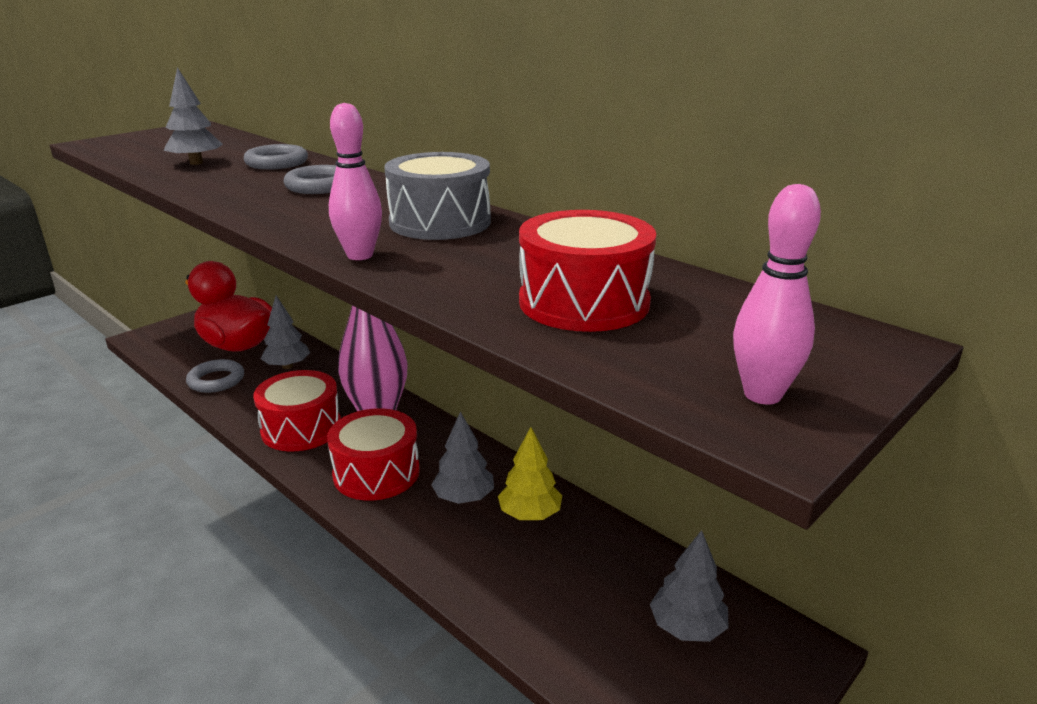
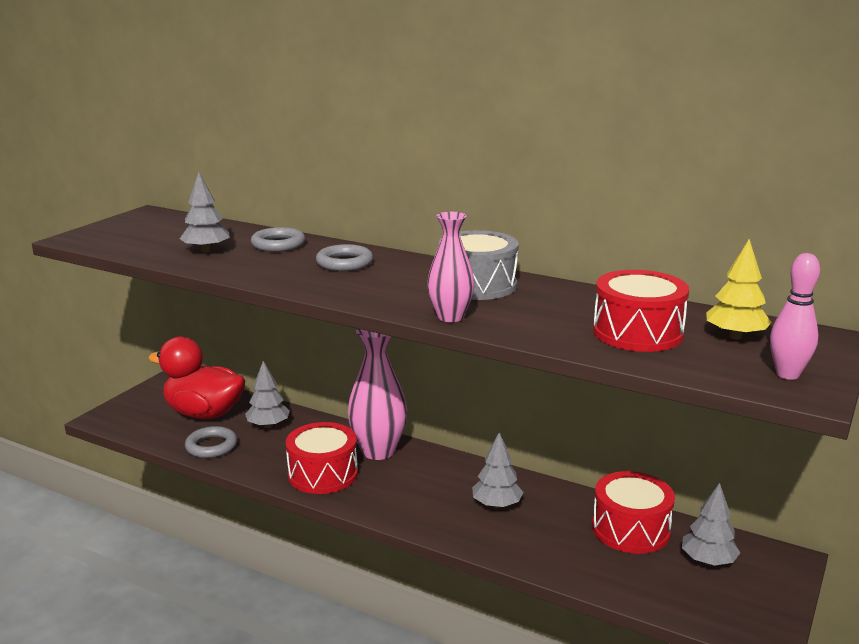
camera: 15 degrees left, 5 degrees down
(360, 255) = (450, 317): pink bowling pin -> pink vase
(376, 473) = (413, 498): red drum -> red drum (630, 529)
(529, 514) = (555, 508): yellow tree -> yellow tree (735, 336)

